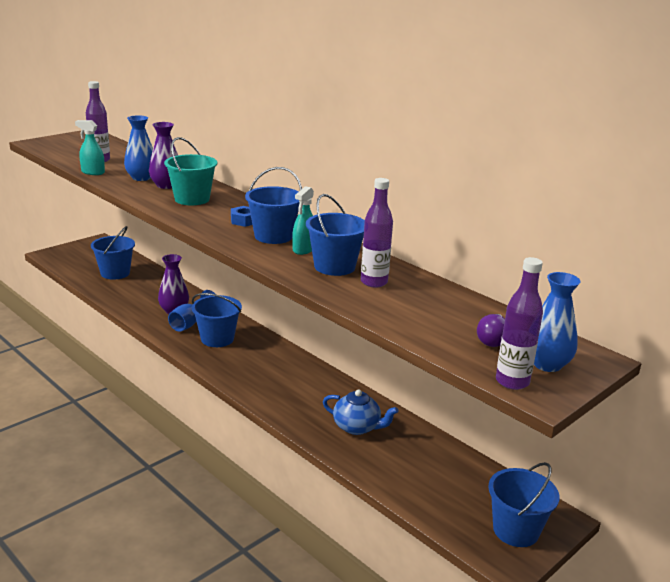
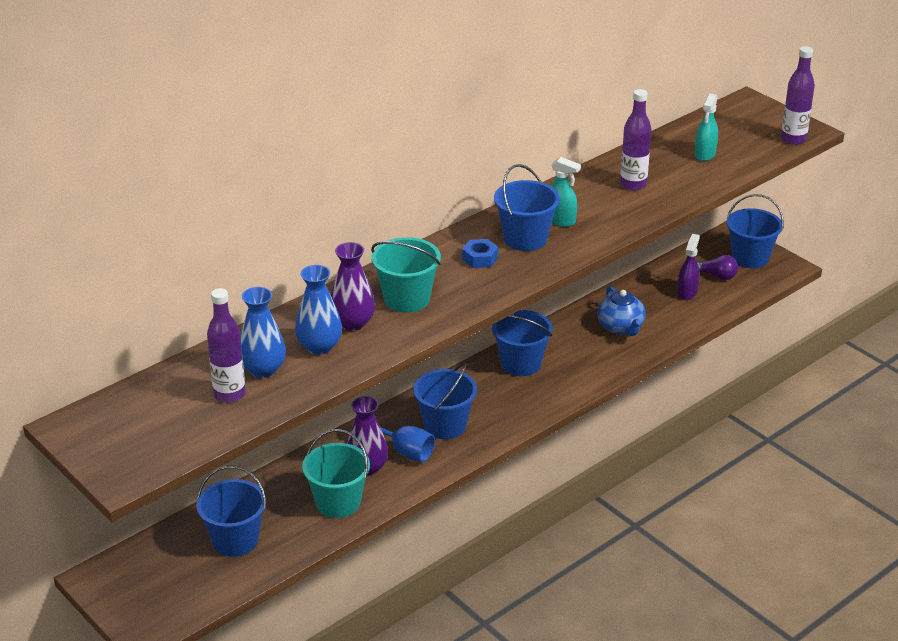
camera: 85 degrees left, 10 degrees up
(93, 172) = (294, 393): turquoise spray bottle -> turquoise spray bottle (705, 154)
(140, 302) = (338, 502): none -> turquoise bucket
(334, 267) = (601, 204): blue bucket -> blue bucket (521, 363)
(357, 427) = (621, 327): blue teapot -> blue teapot turned 135 degrees clockwise
(428, 474) = (687, 292): none -> purple spray bottle
(492, 339) = (730, 139): purple light bulb -> purple light bulb (716, 276)
(547, 364) = (763, 122): blue vase -> blue vase (263, 369)

